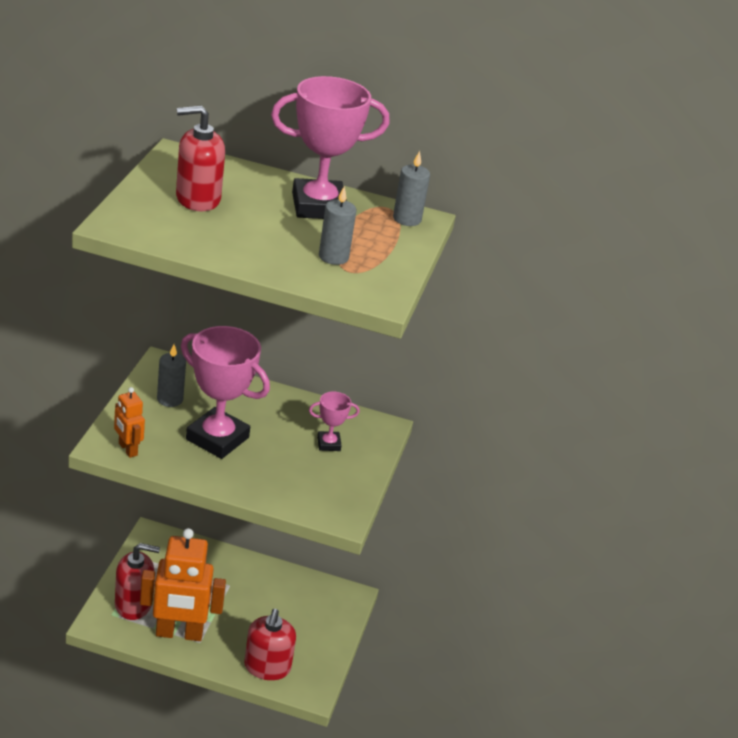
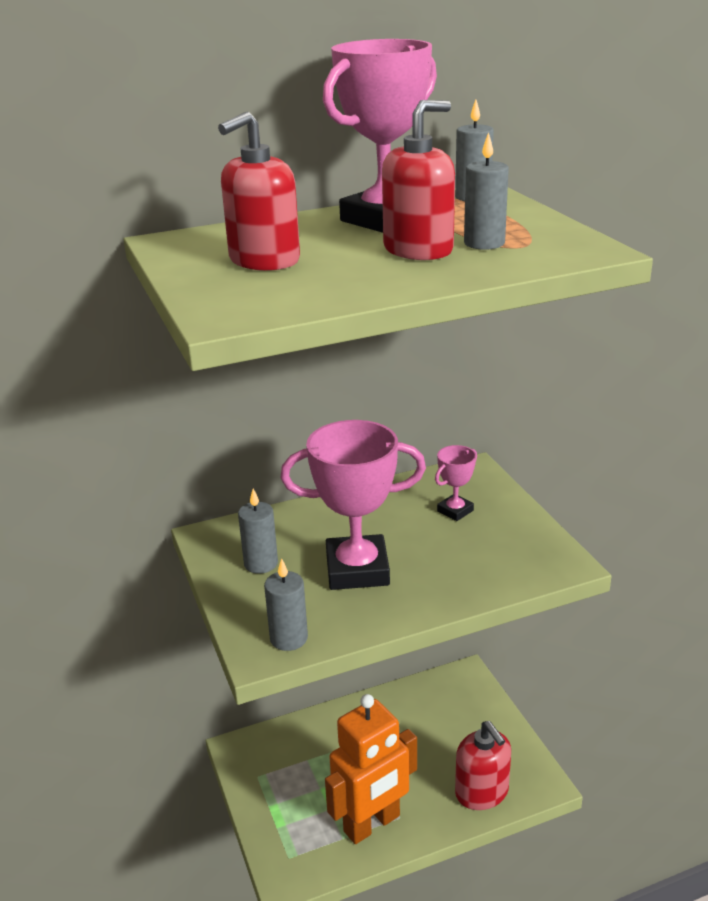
camera: 30 degrees left, 5 degrees down
(127, 449) = (289, 638): orange robot -> grey candle
(133, 604) = (298, 830): red soap dispenser -> red soap dispenser (418, 250)

